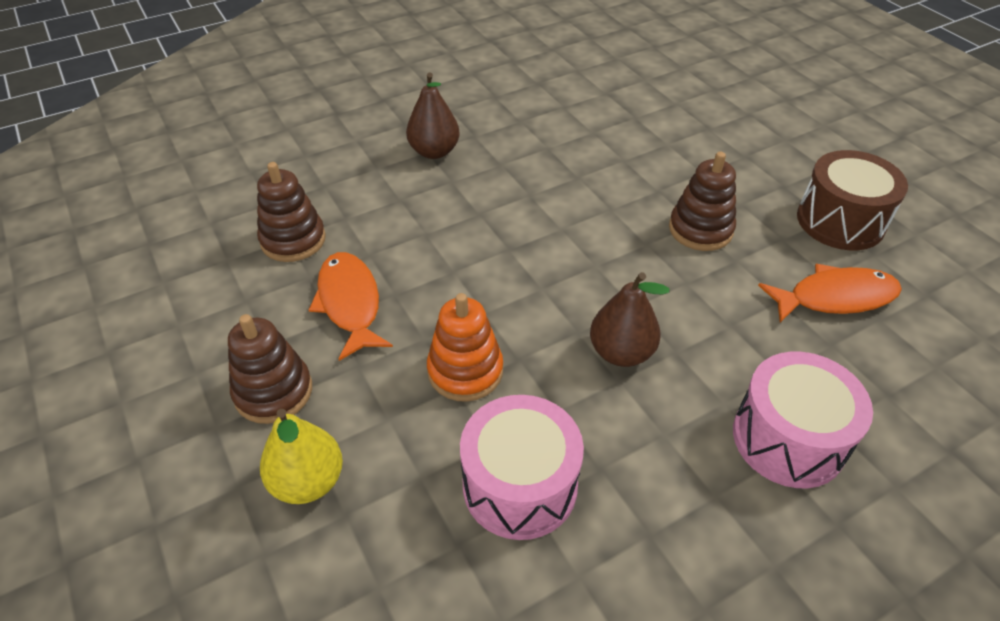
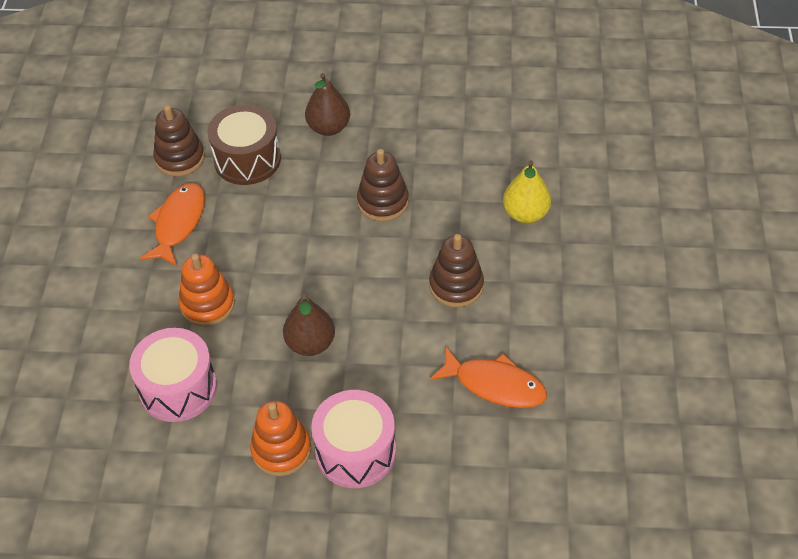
camera: 35 degrees right, 5 degrees up
(273, 392) = (94, 260): brown stacking toy -> brown stacking toy (383, 202)
(308, 481) = (74, 323): yellow pear -> yellow pear (525, 213)
(711, 486) = (281, 450): none -> orange stacking toy
(840, 221) = (570, 332): brown drum -> brown drum (247, 159)

